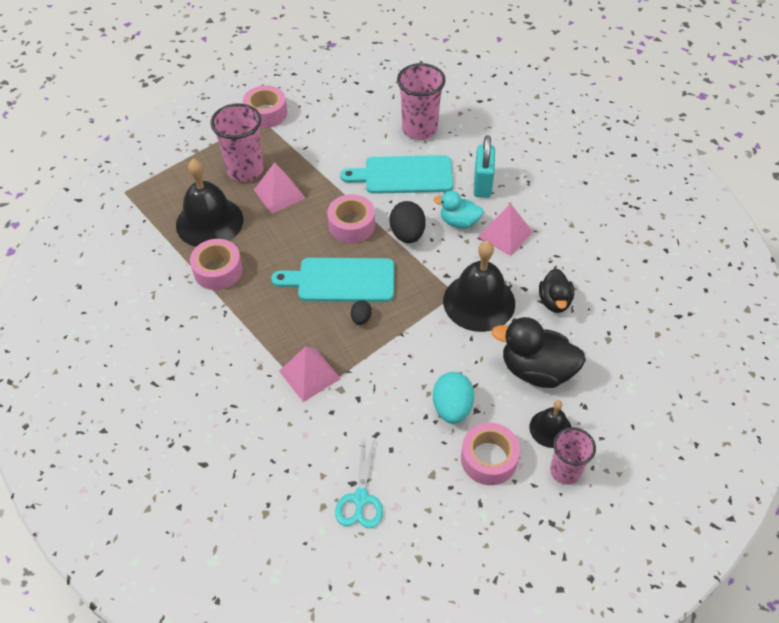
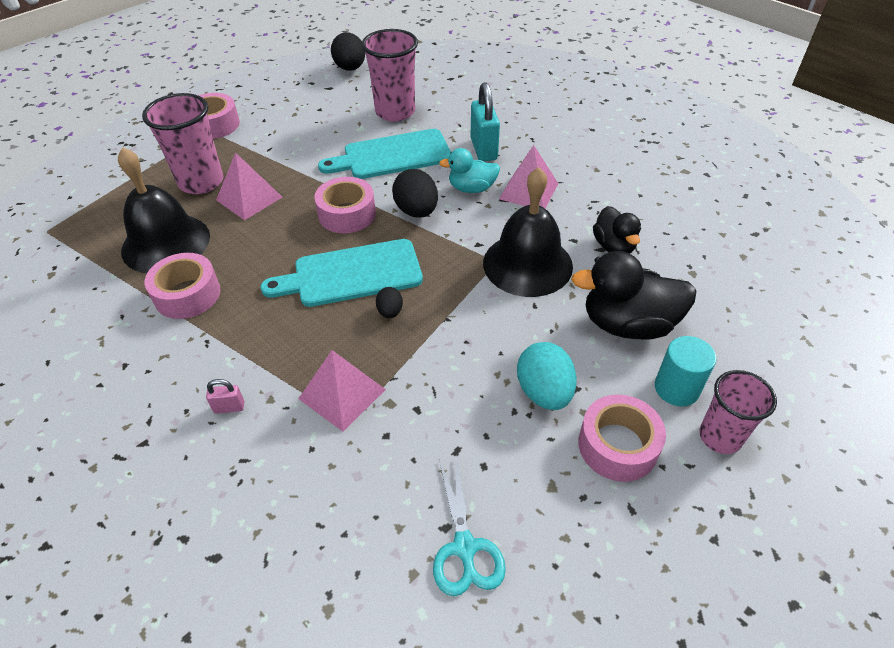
camera: 15 degrees left, 5 degrees down
(231, 366) = (229, 407): none -> pink padlock
(394, 72) = (350, 68): none -> black egg
(550, 428) = (676, 388): black bell -> turquoise cylinder

